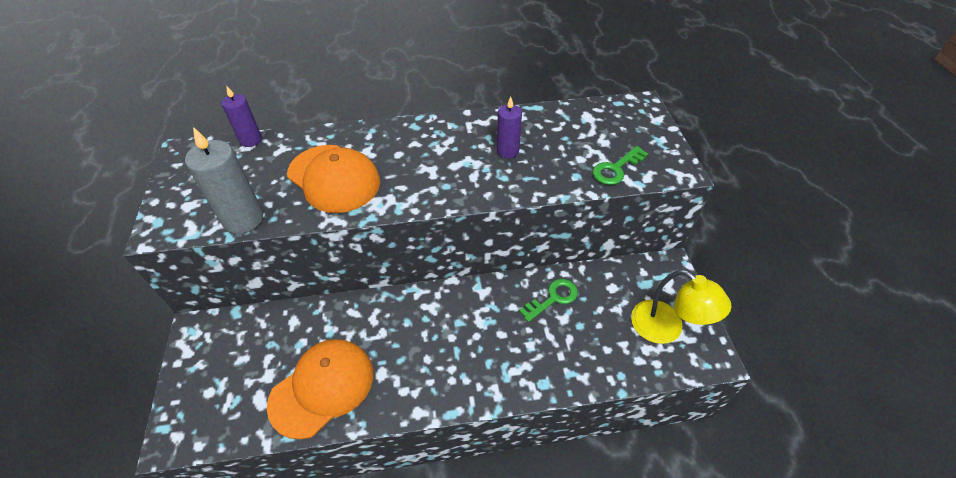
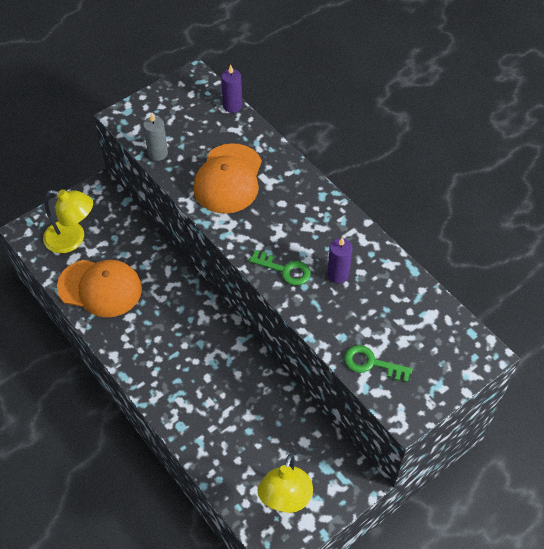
camera: 60 degrees right, 5 degrees up
(233, 389) = (72, 239): none -> yellow lamp
(243, 219) = (158, 153): grey candle -> grey candle, size x0.63
(553, 298) = (264, 400): green key -> green key (284, 270)

